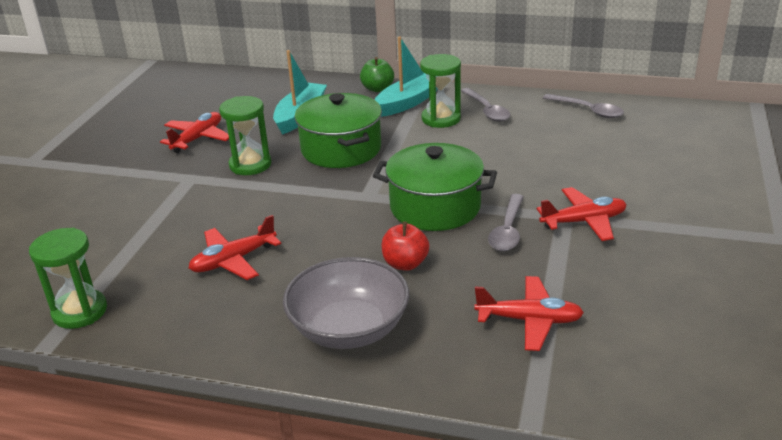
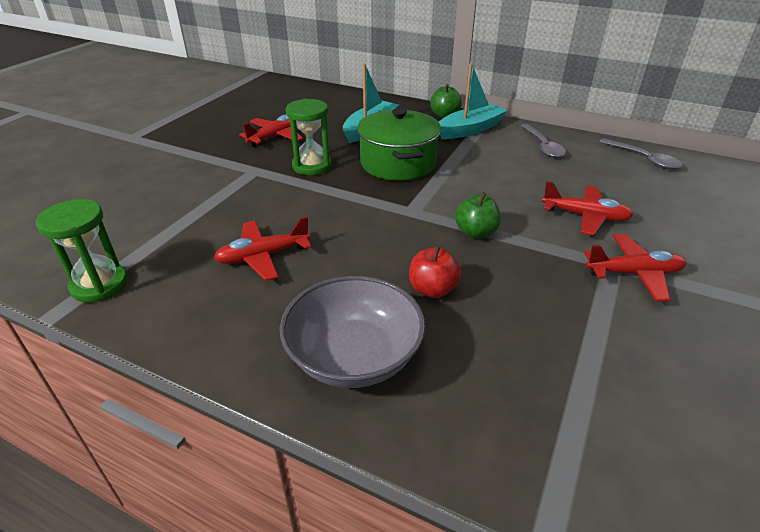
camera: 10 degrees right, 5 degrees up
(435, 207) = (476, 232): green pot -> green apple
(441, 119) = (497, 148): green hourglass -> none
(507, 230) = (548, 270): grey spoon -> none
(529, 320) = (560, 386): red plane -> red plane (585, 216)

